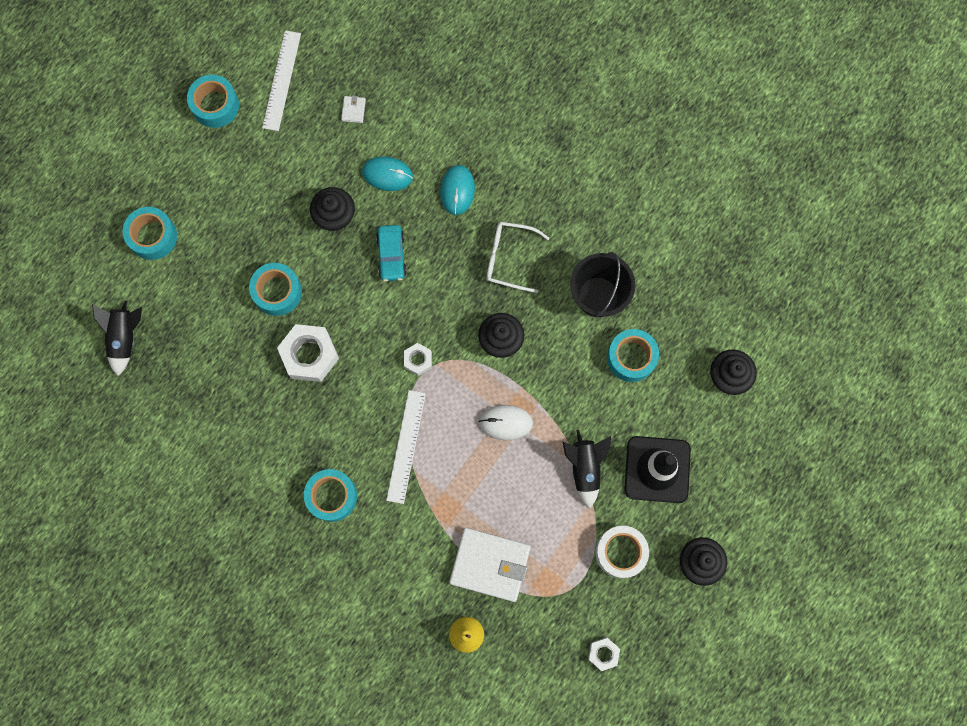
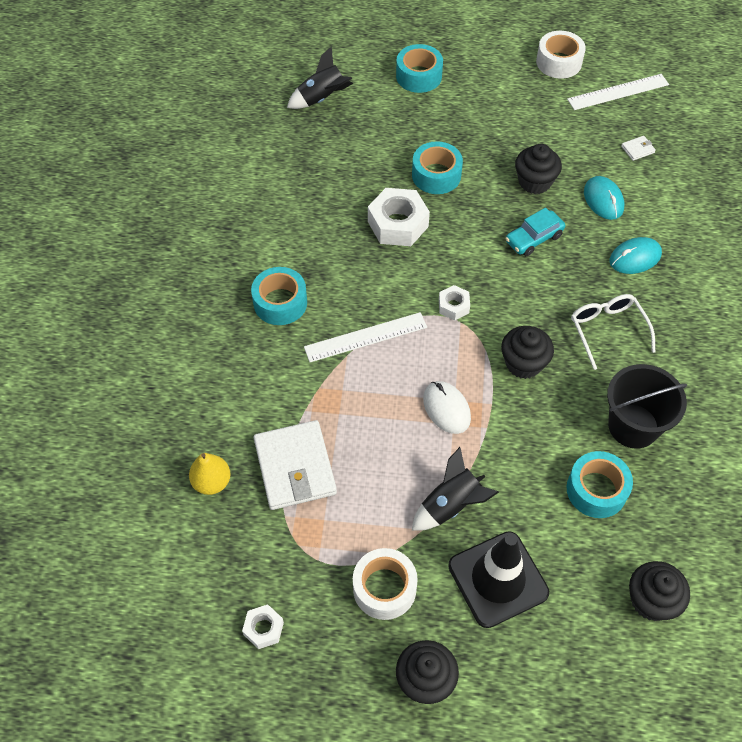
camera: 60 degrees right, 20 degrees down
(215, 105) = (558, 62): turquoise tape -> white tape

